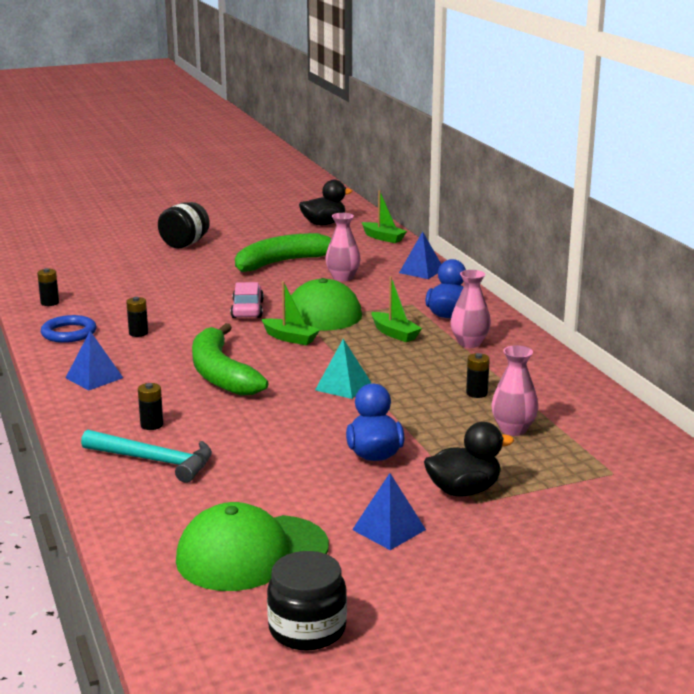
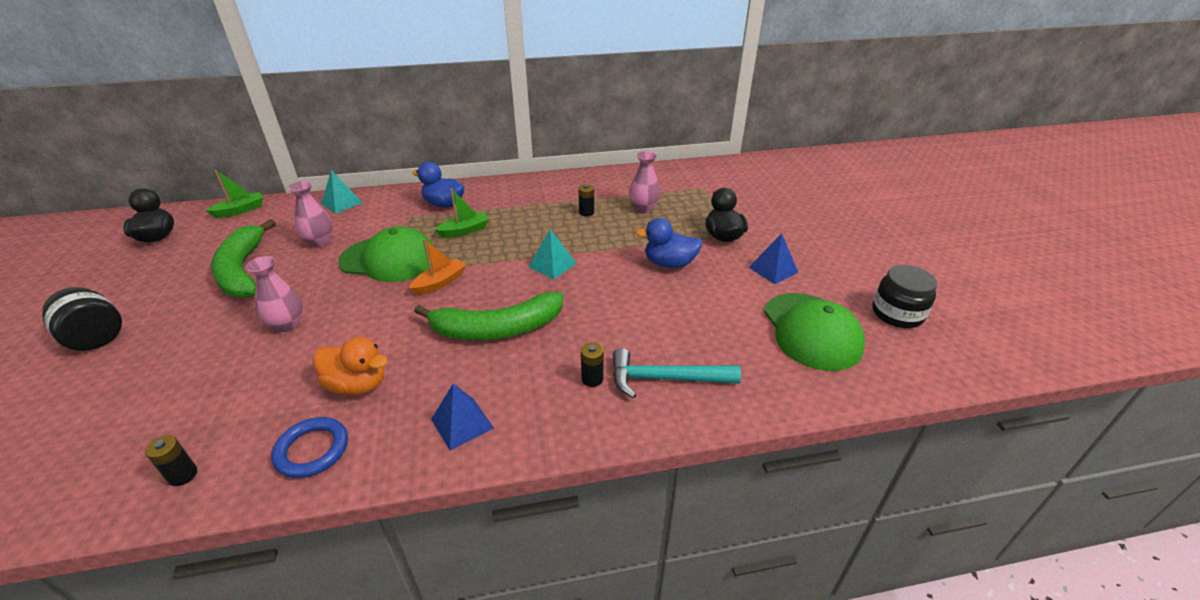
camera: 80 degrees left, 15 degrees up
(138, 333) = (357, 385): black battery -> orange duck
(154, 461) = (665, 379): turquoise hammer -> turquoise hammer turned 120 degrees counterclockwise
(247, 309) = (351, 302): pink car -> none
(290, 338) = (440, 282): green boat -> orange boat
(421, 271) = (341, 203): blue pyramid -> turquoise pyramid
(469, 343) = (502, 203): pink vase -> pink vase (287, 324)

